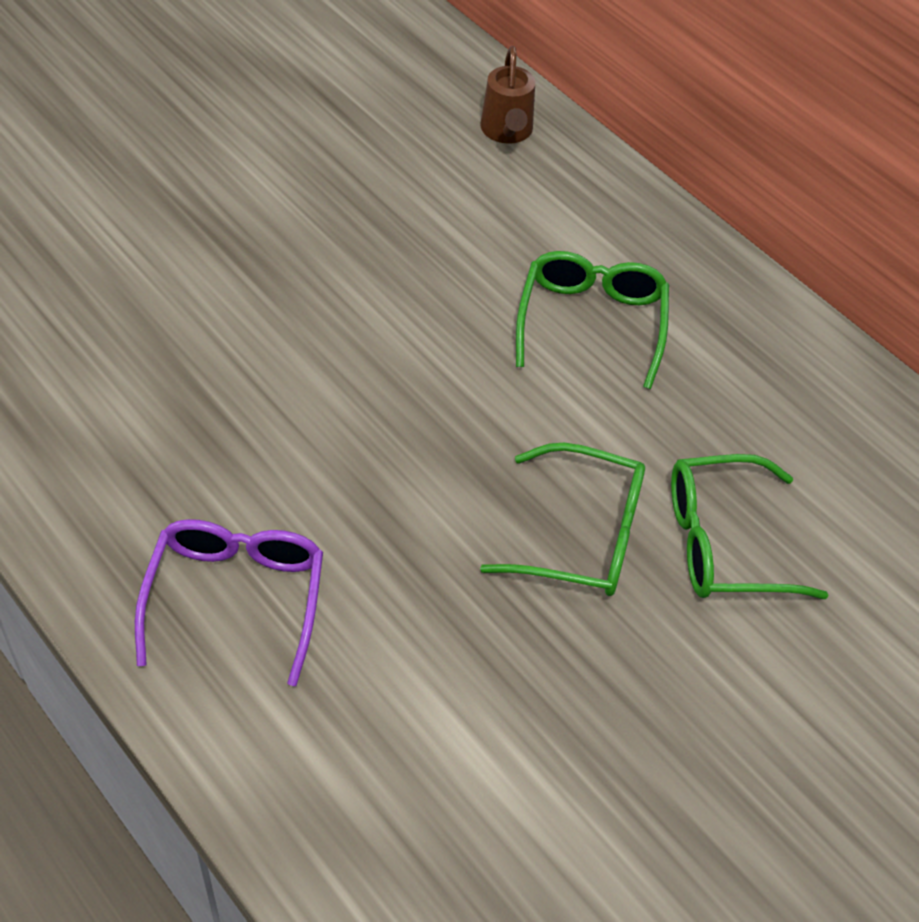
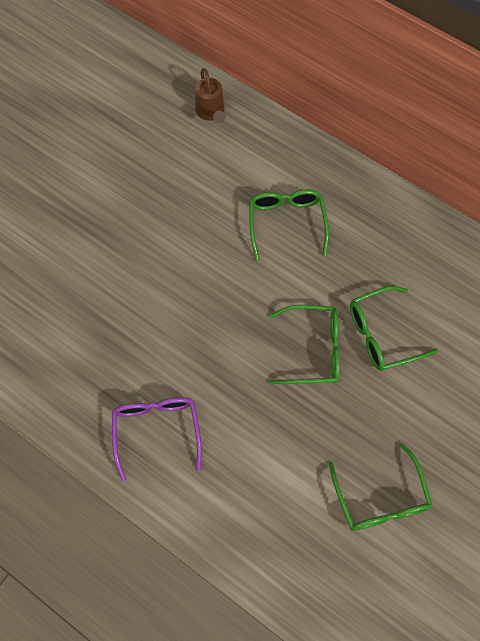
camera: 10 degrees left, 15 degrees up
(644, 836) = (380, 498): none -> green glasses

